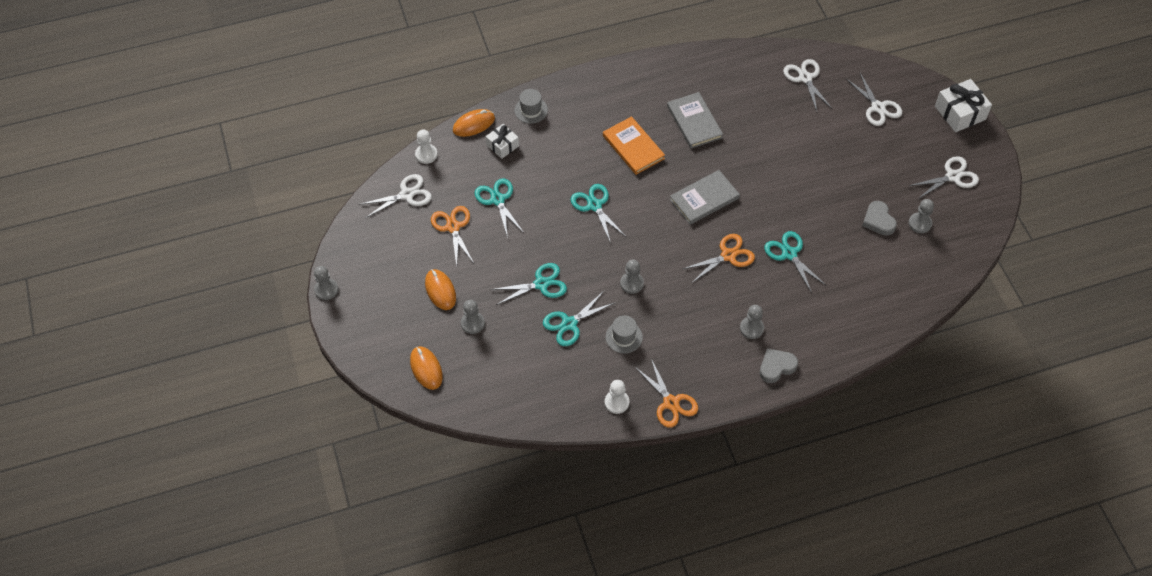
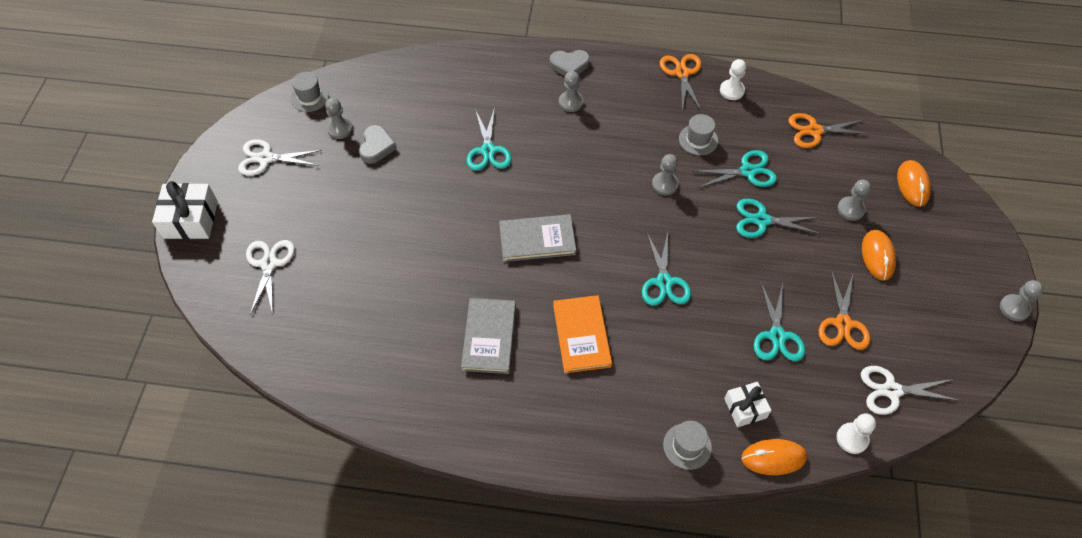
camera: 155 degrees left, 0 degrees up
(728, 255) = (550, 173): orange scissors -> orange scissors (814, 131)
(805, 78) = (317, 337): white scissors -> none
(968, 240) = (309, 97): none -> grey hat

